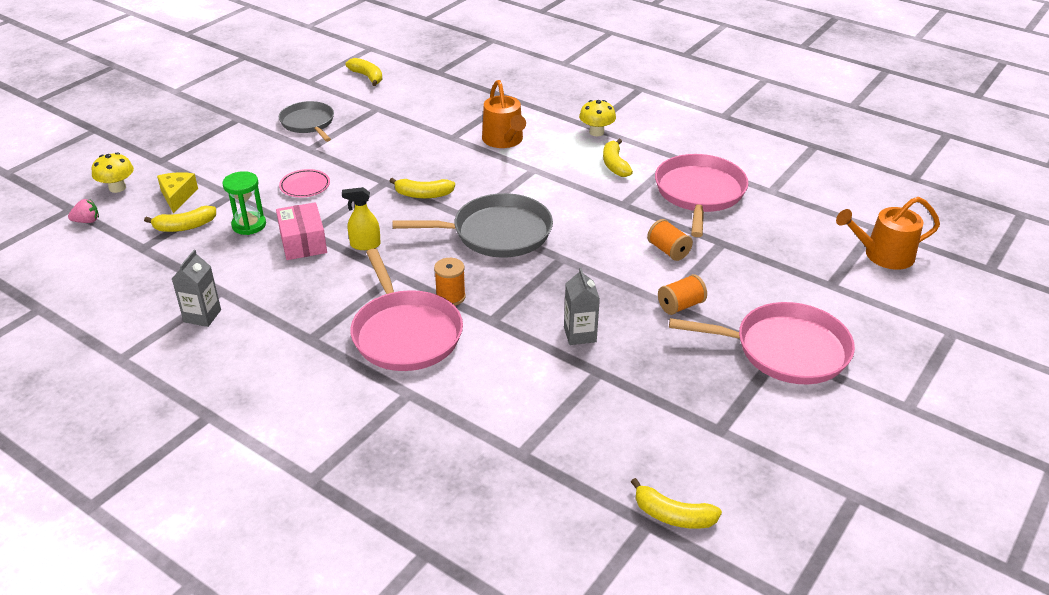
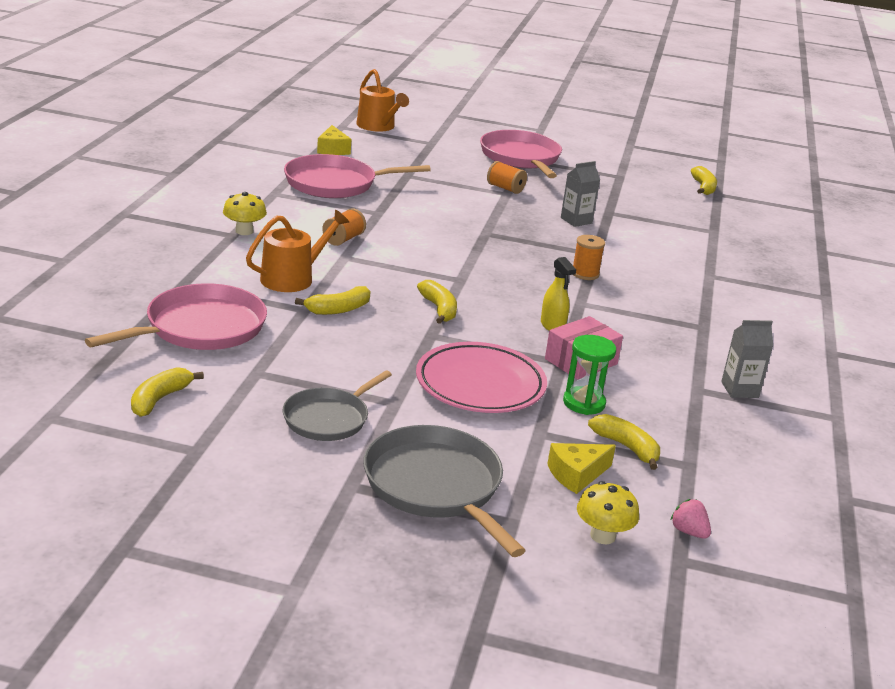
camera: 115 degrees left, 10 degrees down
(305, 186) = (480, 385): pink plate -> pink plate, size x1.98
(405, 333) = (649, 286): pink pan -> pink pan (200, 328)
(496, 233) = (474, 264): grey pan -> grey pan (436, 486)
(614, 165) = (308, 219): yellow banana -> yellow banana (338, 309)
(668, 251) = (436, 194): orange spool -> orange spool (343, 239)
(798, 209) = (333, 149): none -> yellow cheese

